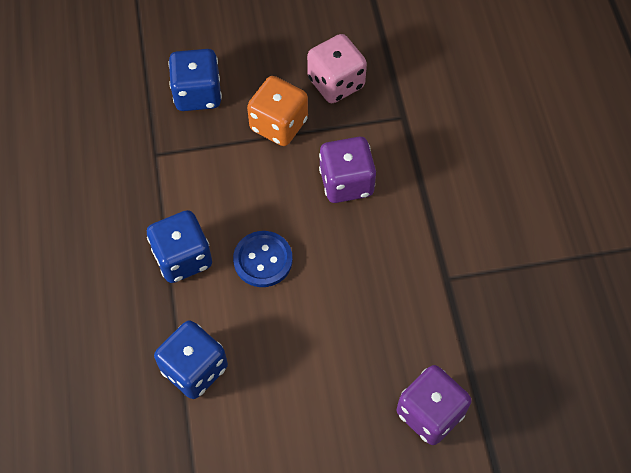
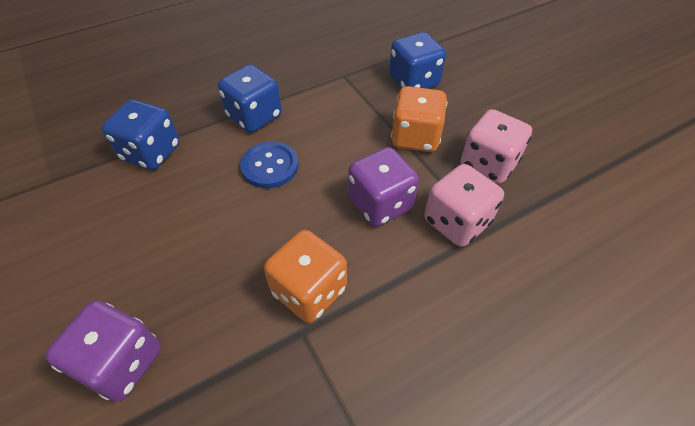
camera: 70 degrees right, 10 degrees down
(387, 134) = (456, 222): none -> pink dice
(413, 263) = (309, 291): none -> orange dice

